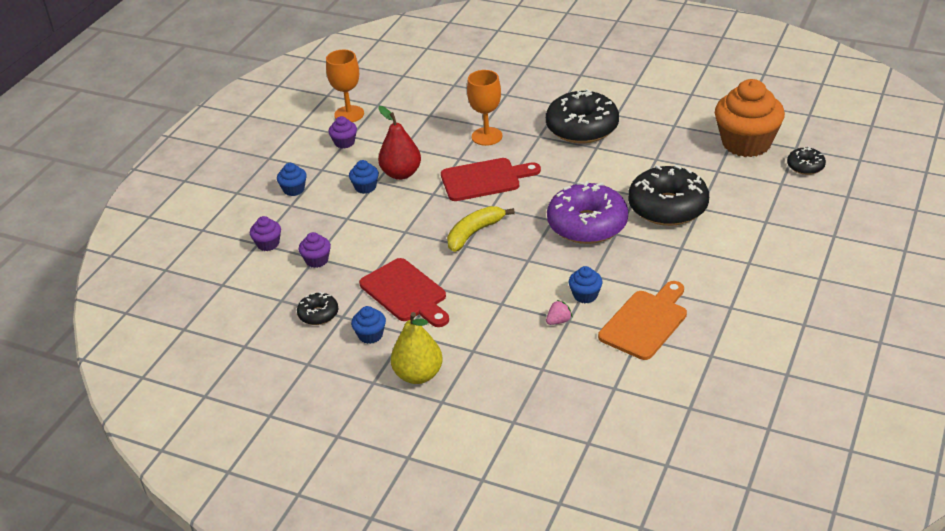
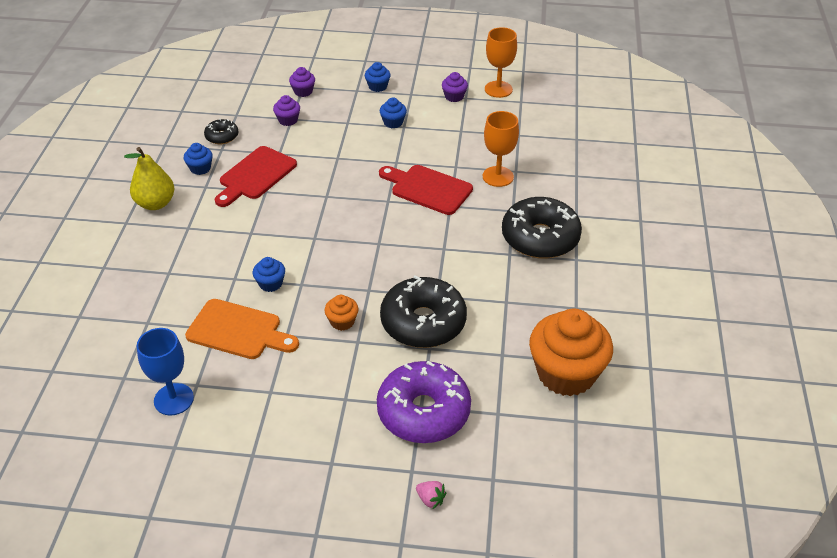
camera: 70 degrees right, 5 degrees up
(401, 174) = (419, 138): red pear -> none
(474, 233) = (345, 198): yellow banana -> none
(485, 179) = (428, 188): red cutting board -> red cutting board turned 150 degrees clockwise
(558, 321) = (232, 272): pink strawberry -> pink strawberry (430, 499)
(587, 224) = (377, 268): purple donut -> purple donut (423, 411)
(653, 254) = (342, 321): none -> orange cupcake
(727, 372) = (173, 399): none -> blue goblet
(805, 166) = (539, 433): black donut -> none

